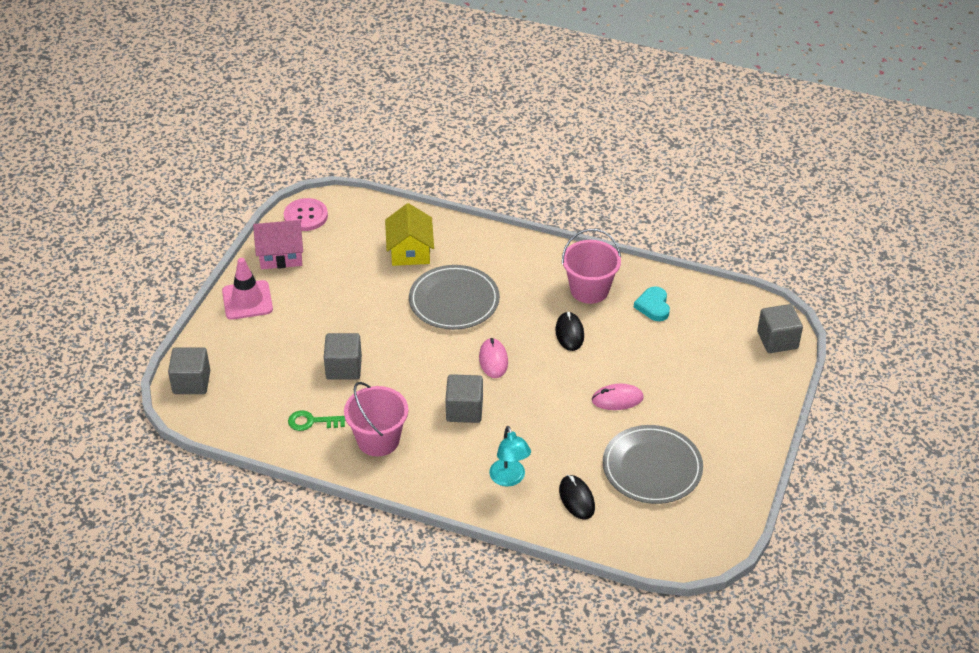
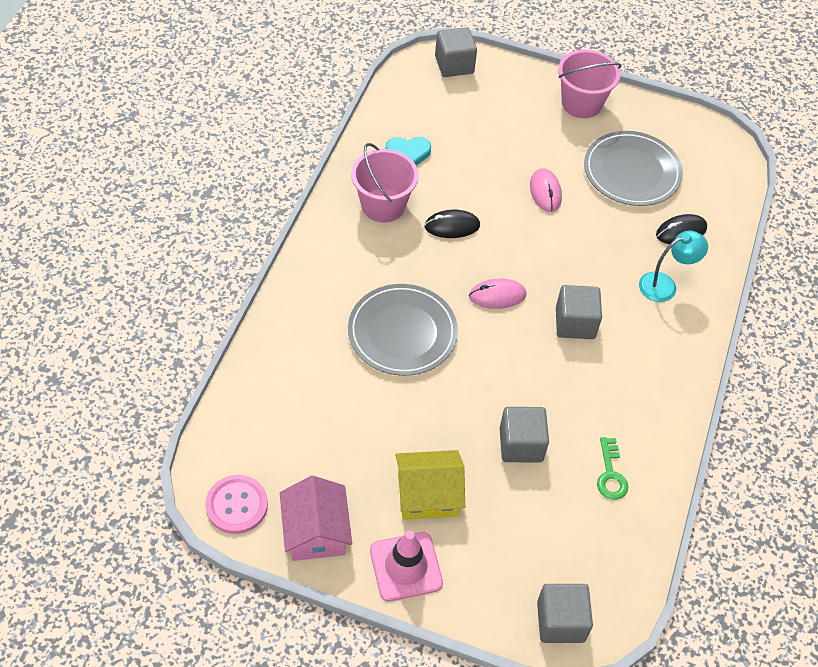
camera: 95 degrees left, 10 degrees up
(378, 440) = (629, 405): pink bucket -> pink bucket (581, 103)
(410, 251) = (312, 379): yellow house -> yellow house (427, 494)

